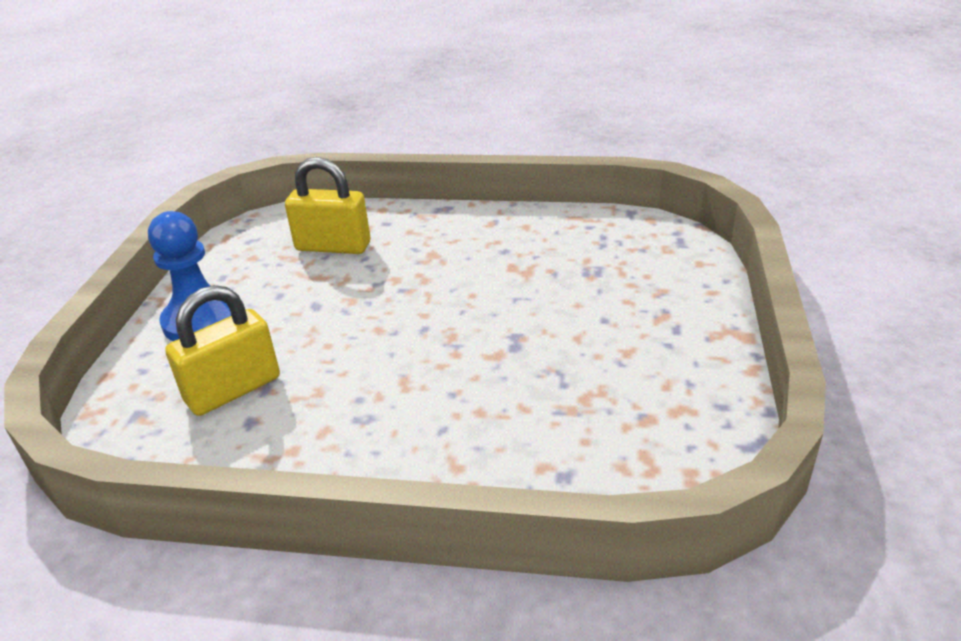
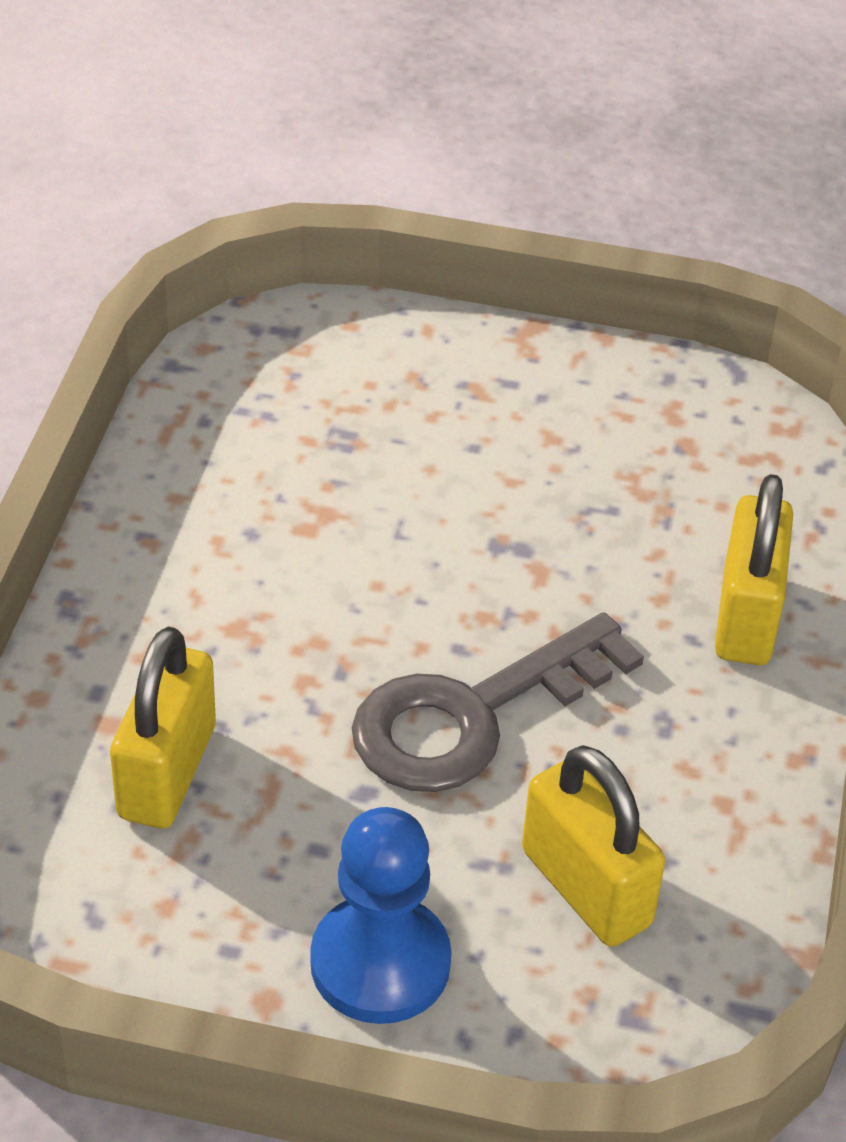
camera: 90 degrees left, 10 degrees up
(369, 337) = (473, 715): none -> grey key
(466, 456) = (746, 616): none -> yellow padlock

